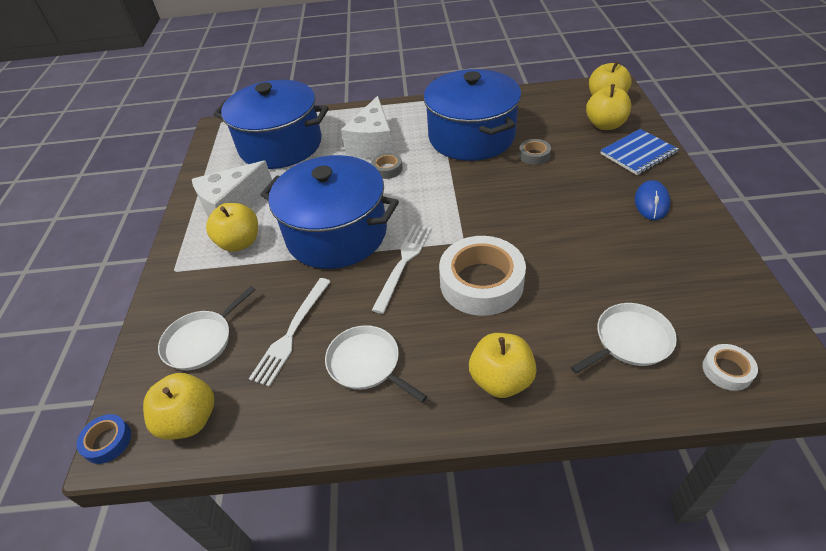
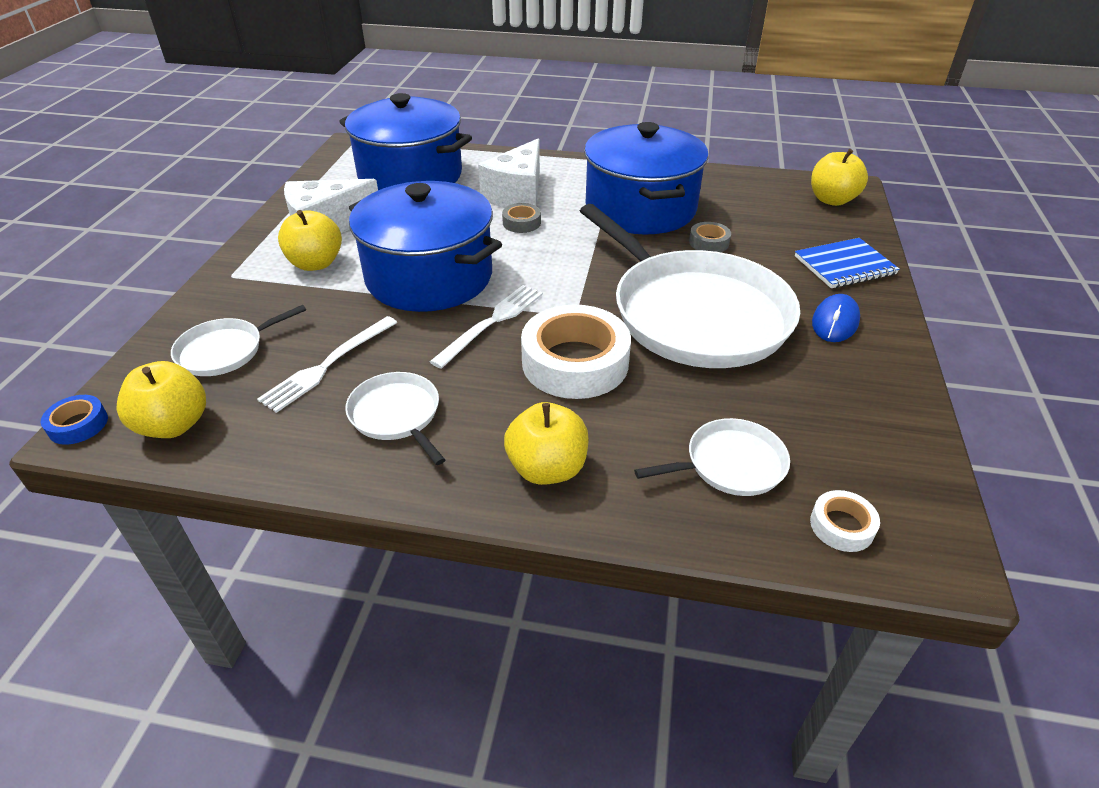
camera: 10 degrees right, 5 degrees down
(550, 219) = (694, 313): none -> white pan
(605, 125) = (817, 226): yellow apple -> none

